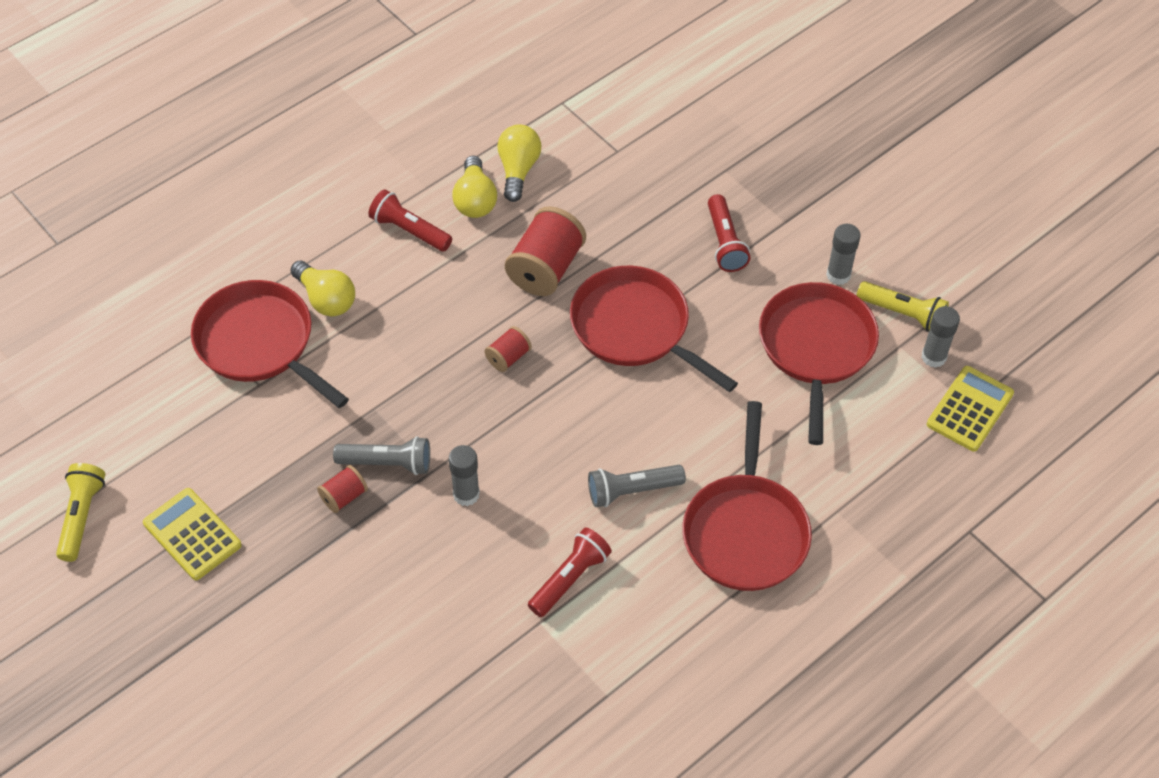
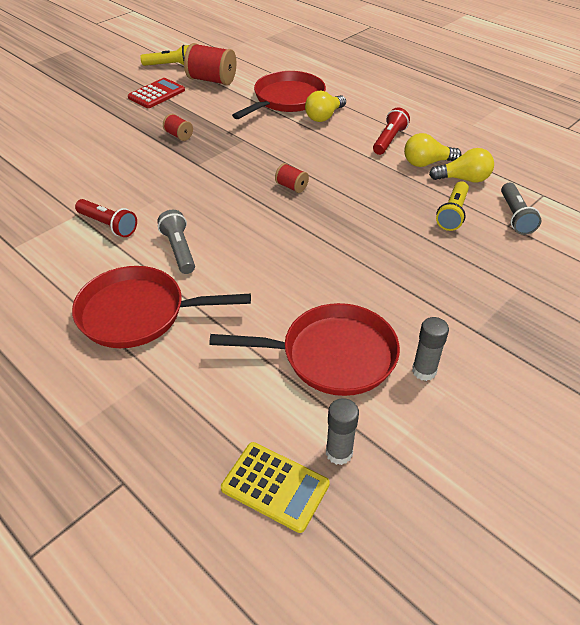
camera: 85 degrees right, 10 degrees down
(192, 534) = (156, 94): yellow calculator -> red calculator
(387, 463) = (203, 148): grey flashlight -> grey flashlight (515, 216)
(466, 494) = (179, 178): grey glue stick -> none
(545, 269) = (375, 197): red spool -> red spool (212, 80)
(635, 328) = (330, 244): red pan -> none
(724, 243) = (435, 291): red flashlight -> none
(903, 314) = (389, 425): yellow flashlight -> yellow flashlight (452, 214)

